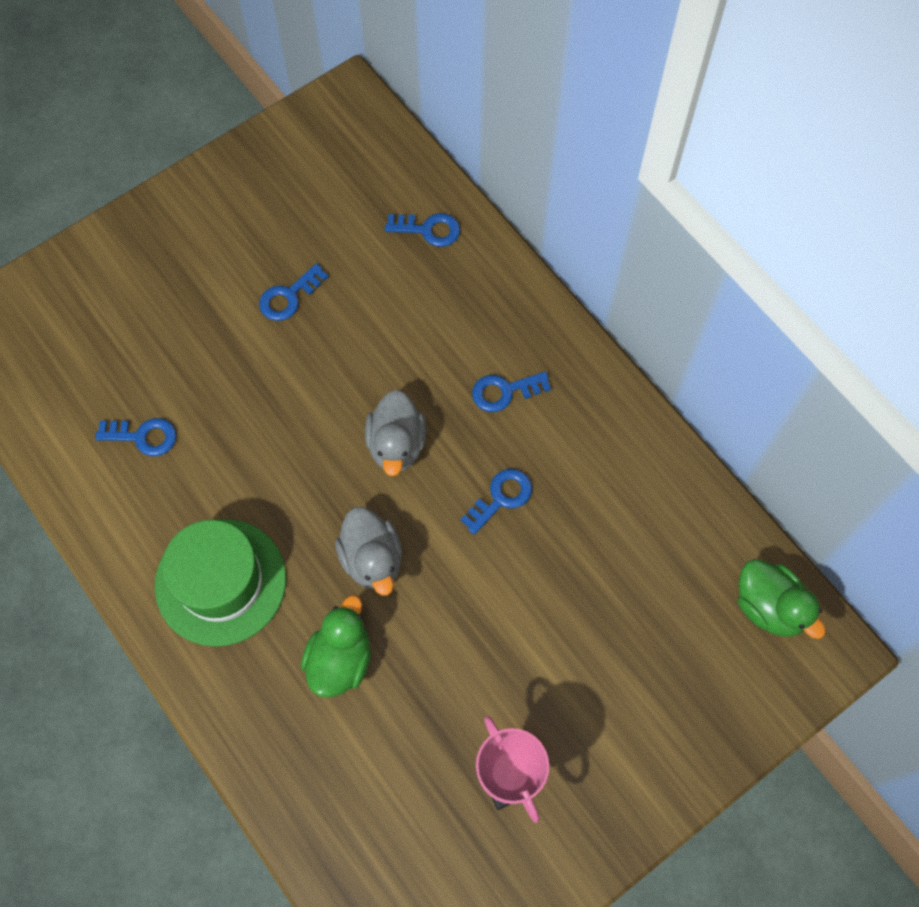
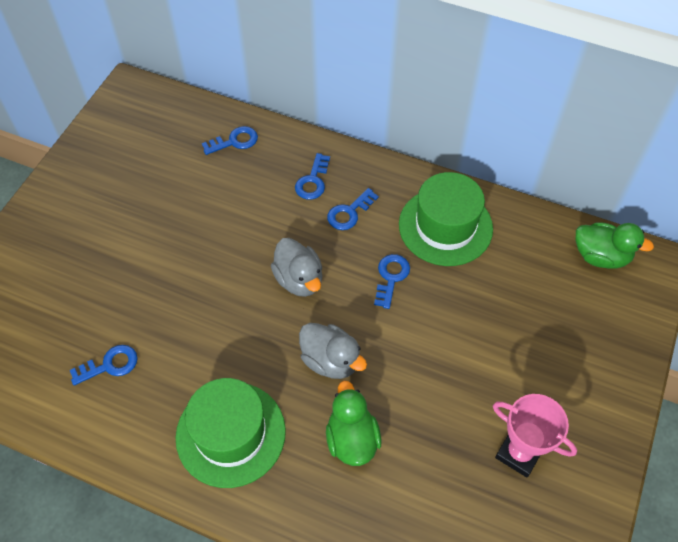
camera: 30 degrees left, 10 degrees down
(289, 297) = (163, 224): blue key -> blue key (313, 181)
(606, 468) = (445, 226): none -> green hat

